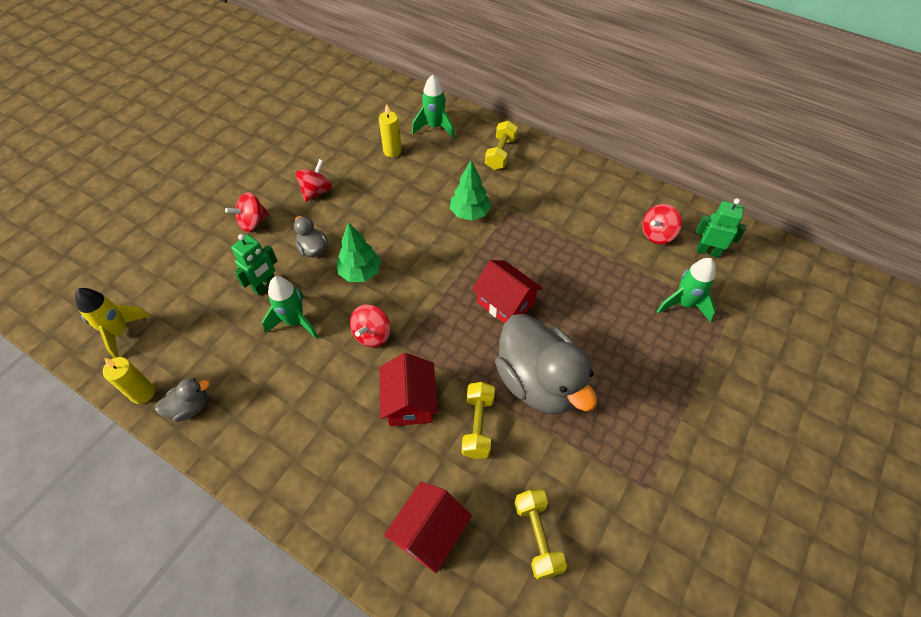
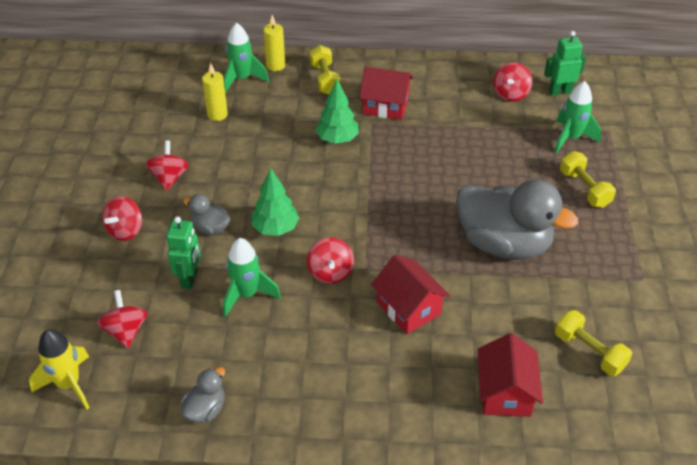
camera: 30 degrees left, 10 degrees down
(143, 393) = (144, 422): yellow candle -> yellow candle (275, 65)
(189, 308) = (126, 331): none -> red spinning top
(478, 425) = (480, 298): yellow dumbbell -> yellow dumbbell (584, 189)
(505, 303) = (428, 197): red house -> red house (385, 106)

